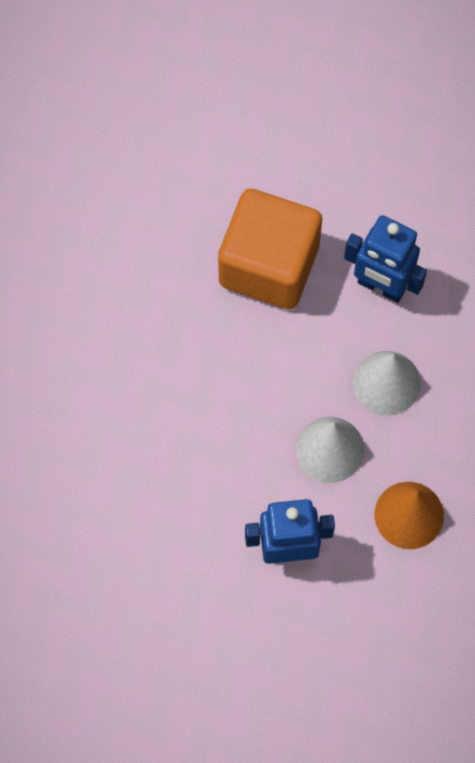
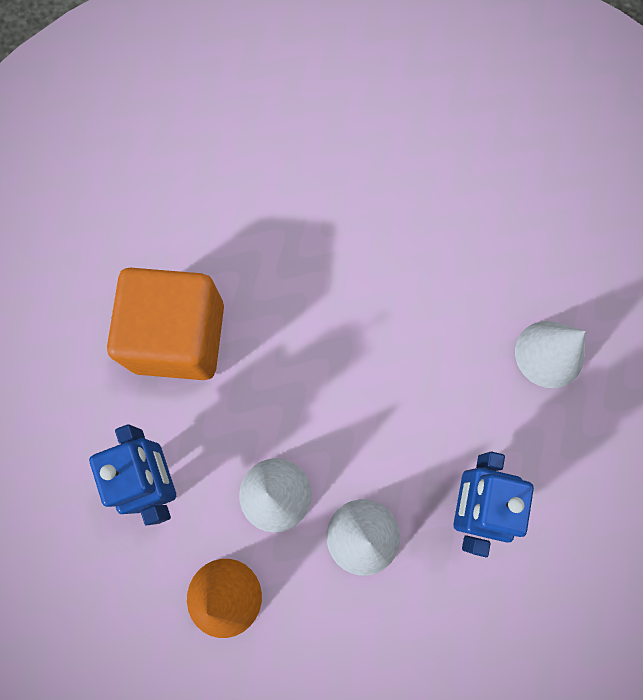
camera: 75 degrees right, 5 degrees up
(266, 177) = (549, 354): none -> white cone
(269, 265) = (455, 381): orange cube -> orange cube (179, 337)

